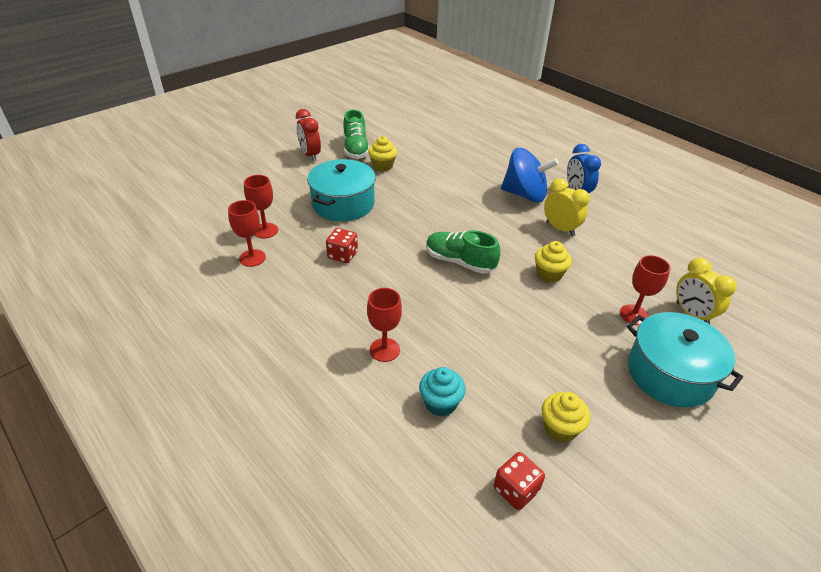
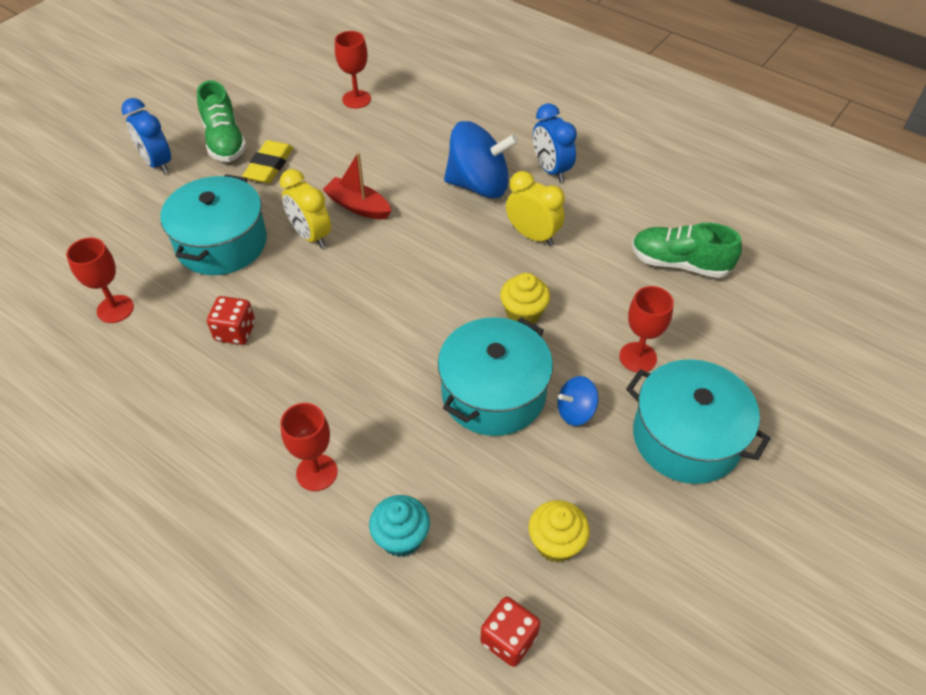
camera: 10 degrees left, 10 degrees up
(252, 258) = (105, 359): red goblet -> red goblet (356, 99)
(310, 155) = (157, 163): red clock -> blue clock
(382, 166) = (269, 166): yellow cupcake -> yellow eraser
(439, 195) = (358, 206): none -> red boat
(460, 262) = (401, 314): green shoe -> green shoe (679, 263)
(521, 320) = (493, 393): none -> turquoise pot
(583, 342) = (575, 411): none -> blue spinning top
(692, 314) = (711, 343): yellow clock -> yellow clock (311, 236)

